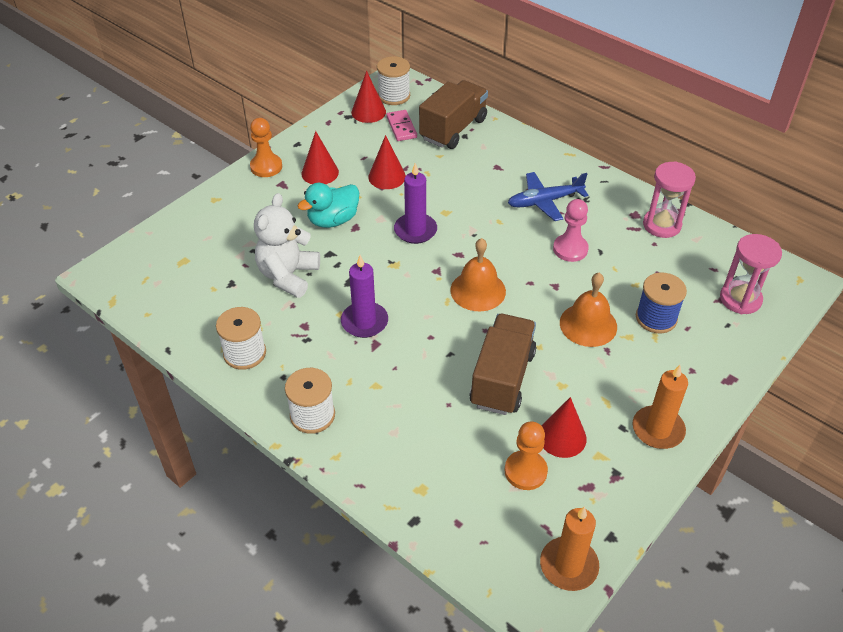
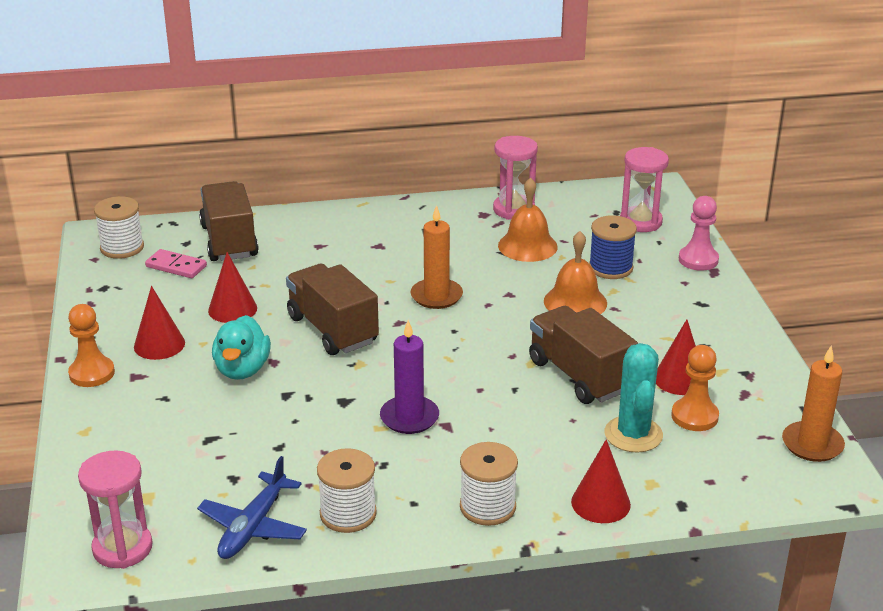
camera: 50 degrees left, 15 degrees down
(133, 280) = (122, 548): none -> pink hourglass
(288, 275) = (278, 435): white teddy bear -> none
(368, 112) = (119, 273): red cone -> red cone (600, 503)
(415, 230) = (332, 330): purple candle -> brown truck
(466, 447) = (633, 434): none -> turquoise cactus
(478, 290) = (459, 335): orange bell -> orange bell (527, 246)
(545, 201) = (402, 246): blue plane -> blue plane (253, 526)
(570, 249) = (478, 264): pink pawn -> pink pawn (698, 260)
(658, 429) = (725, 330): orange candle -> orange candle (436, 296)

